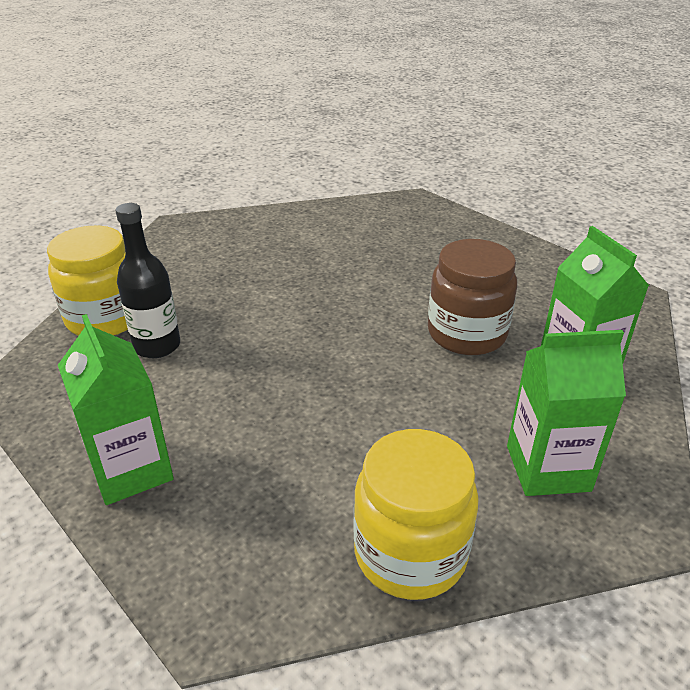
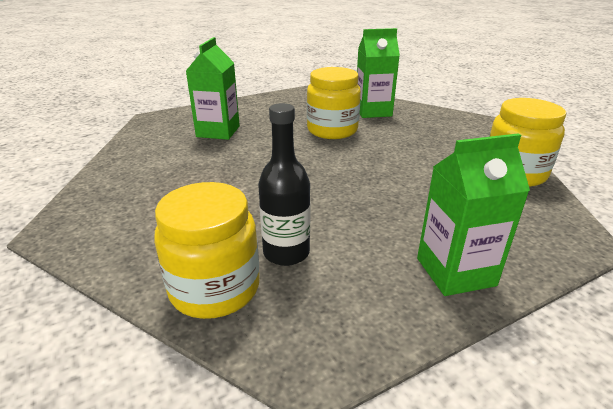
camera: 75 degrees left, 5 degrees down
(466, 334) = (332, 130): brown jar -> yellow jar
(548, 468) = (449, 132): green carton -> green carton (218, 131)

